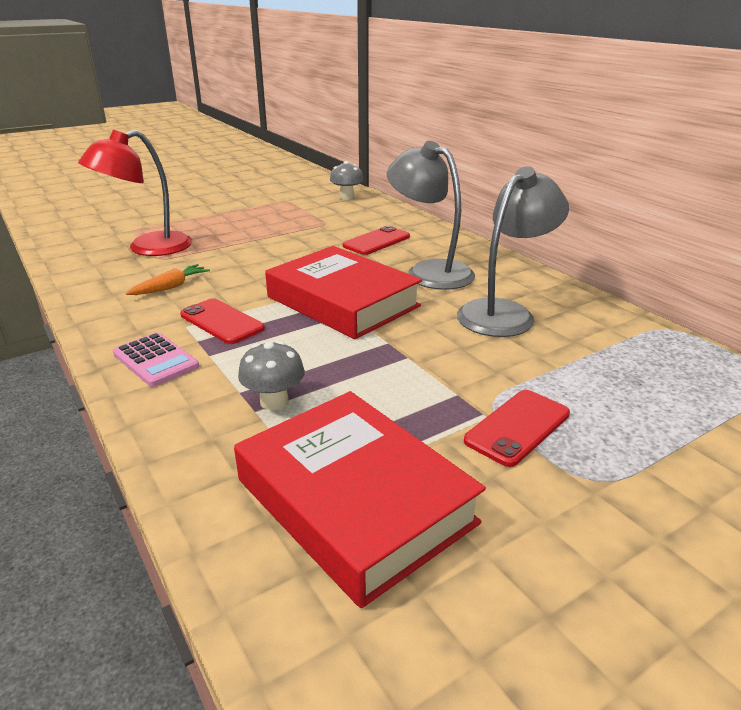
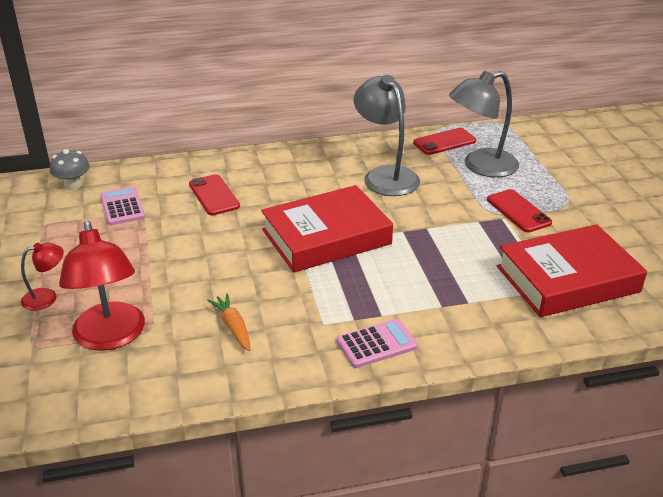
camera: 70 degrees left, 5 degrees up
(193, 220) = (47, 297): none -> red lamp
(222, 322) = (327, 303): red phone -> red phone (444, 142)
(274, 401) = (460, 292): grey mushroom -> none
(329, 216) = (122, 207): none -> pink calculator
(429, 271) = (297, 186): grey lamp -> grey lamp (480, 166)

